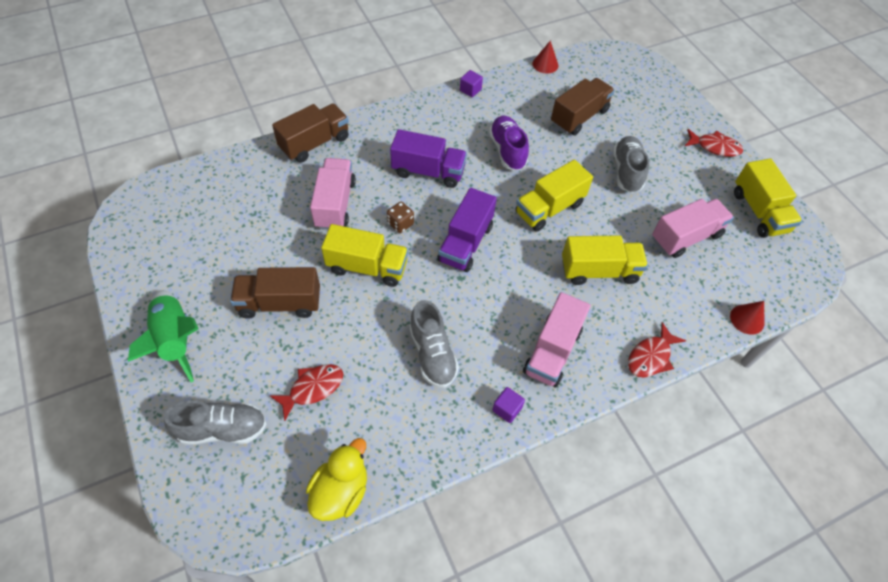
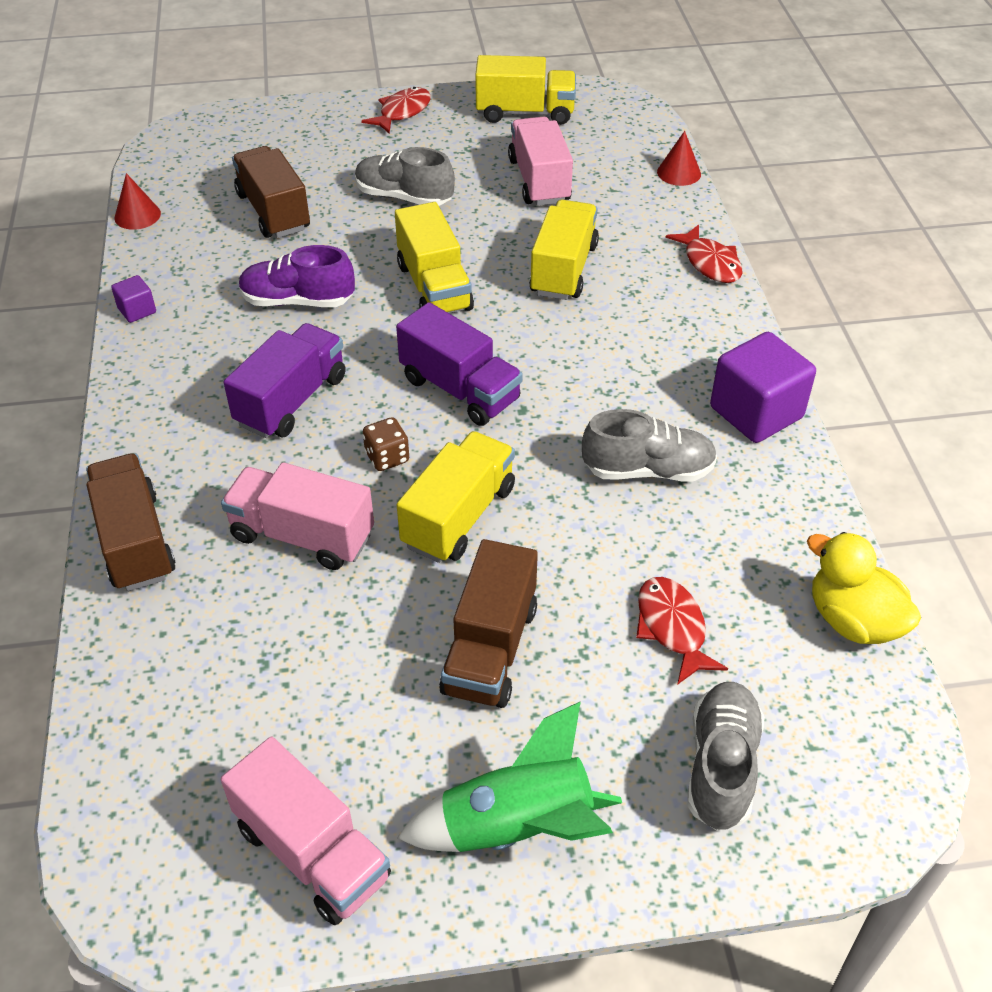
camera: 70 degrees left, 10 degrees down
(507, 409) = (756, 412): purple cube -> purple cube, size x2.12
(552, 351) = (677, 347): pink truck -> pink truck (312, 852)

